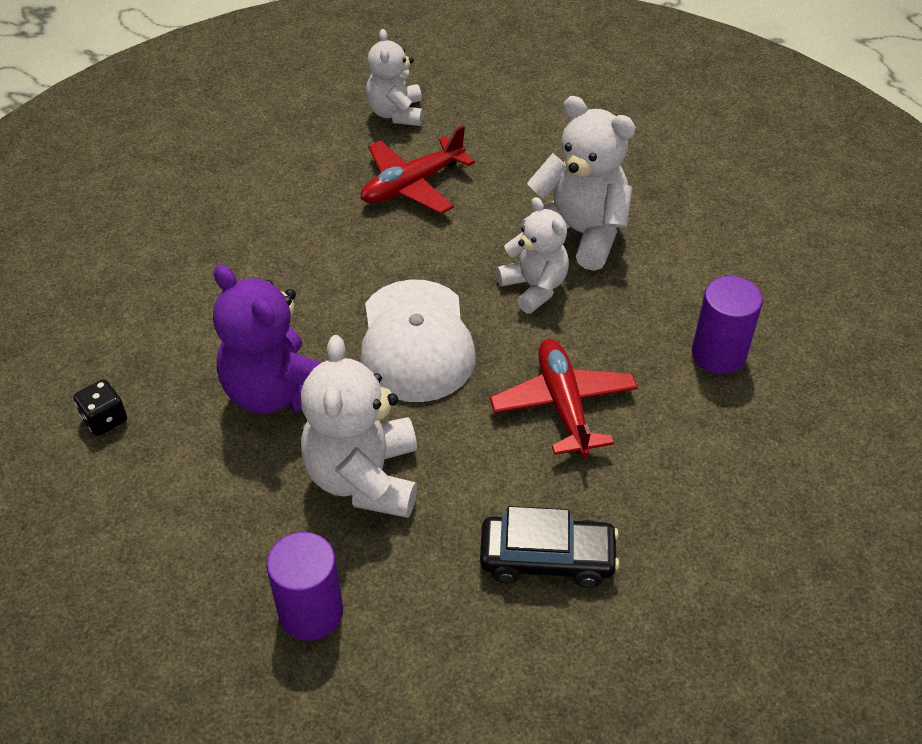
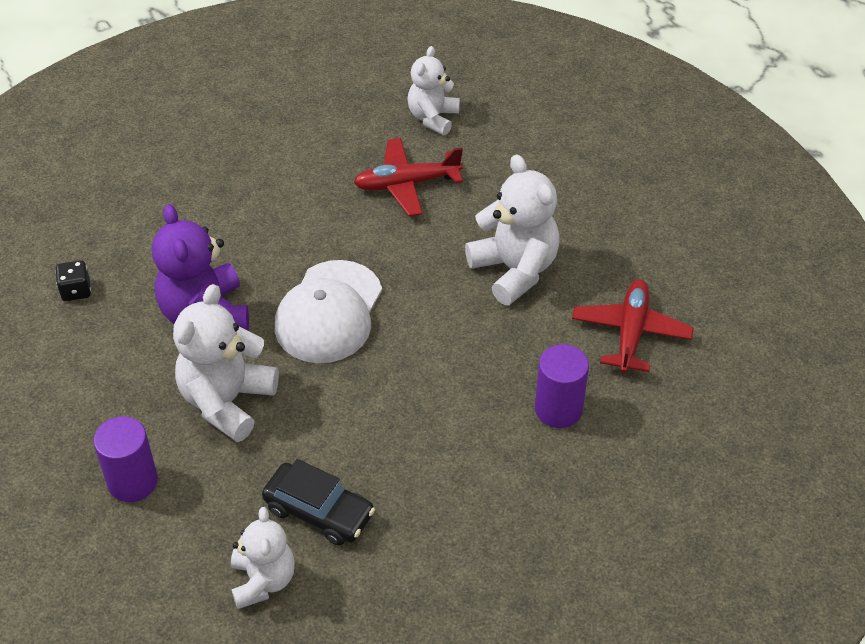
camera: 25 degrees right, 0 degrees up
(534, 287) = (448, 302): white teddy bear -> white teddy bear (263, 580)
(563, 405) = (408, 403): red plane -> red plane (630, 333)

